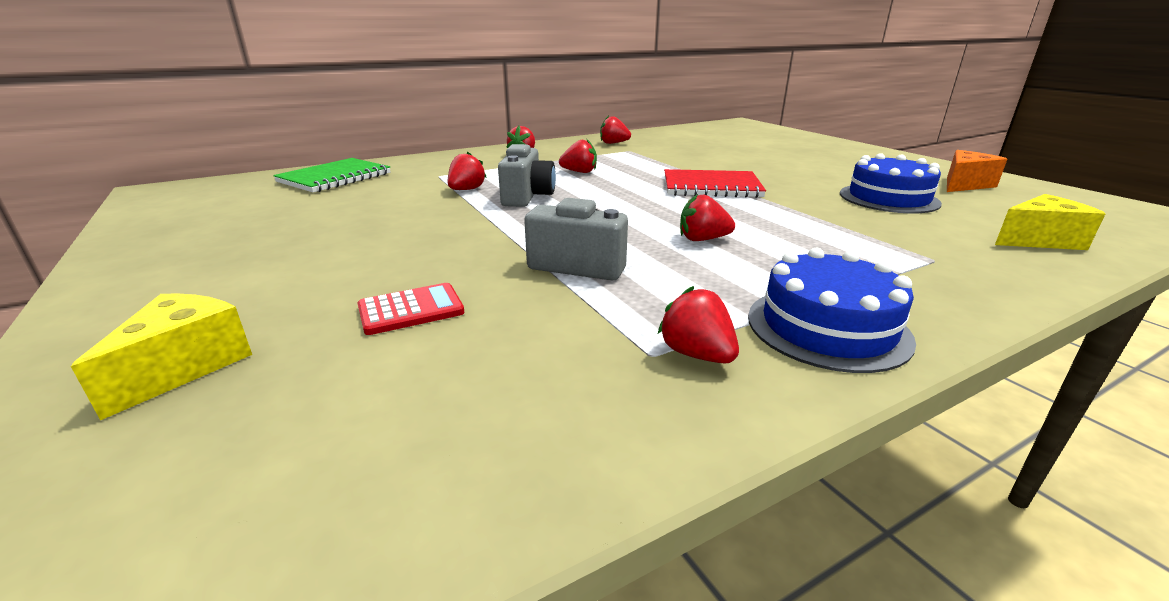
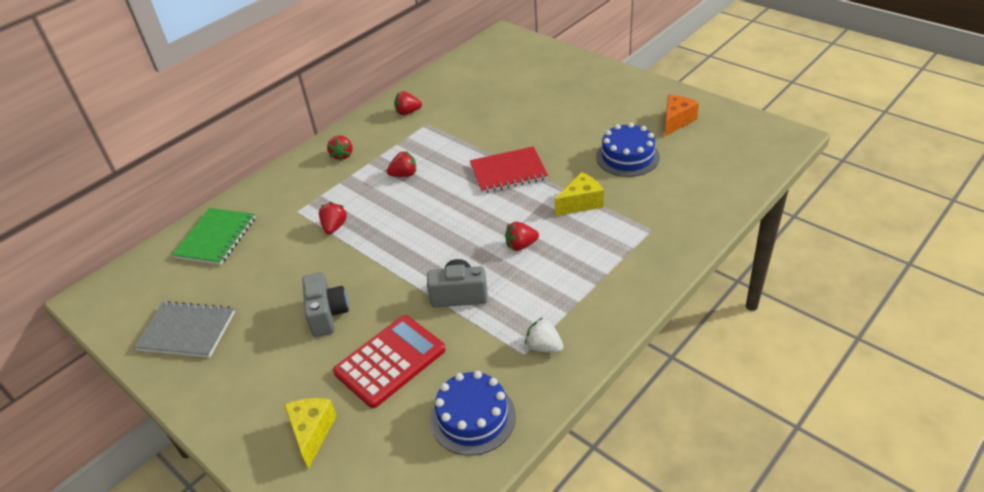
camera: 15 degrees left, 15 degrees up
(202, 228) = (187, 331): none -> grey notebook
(411, 310) = (390, 361): red calculator -> red calculator, size x1.89
(527, 197) = (385, 224): grey camera -> grey camera (327, 314)
(696, 354) = (544, 347): red strawberry -> white strawberry
(827, 327) = (599, 308): blue cake -> blue cake (473, 417)
(1038, 240) = (709, 189): yellow cheese -> yellow cheese (581, 203)

